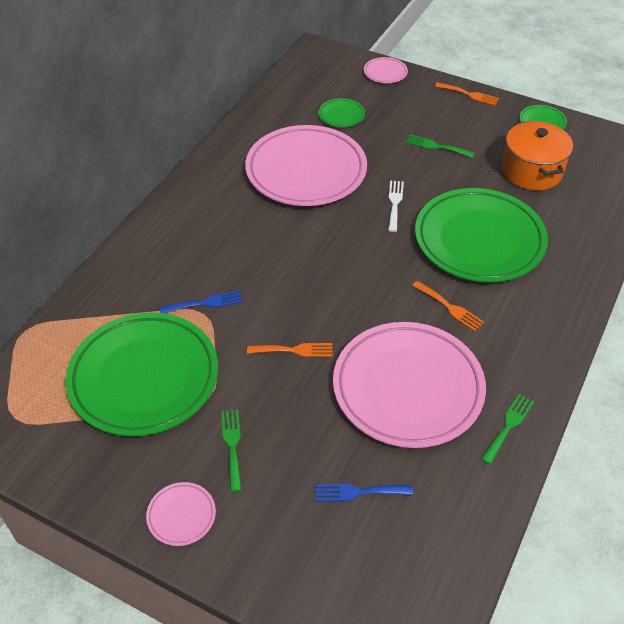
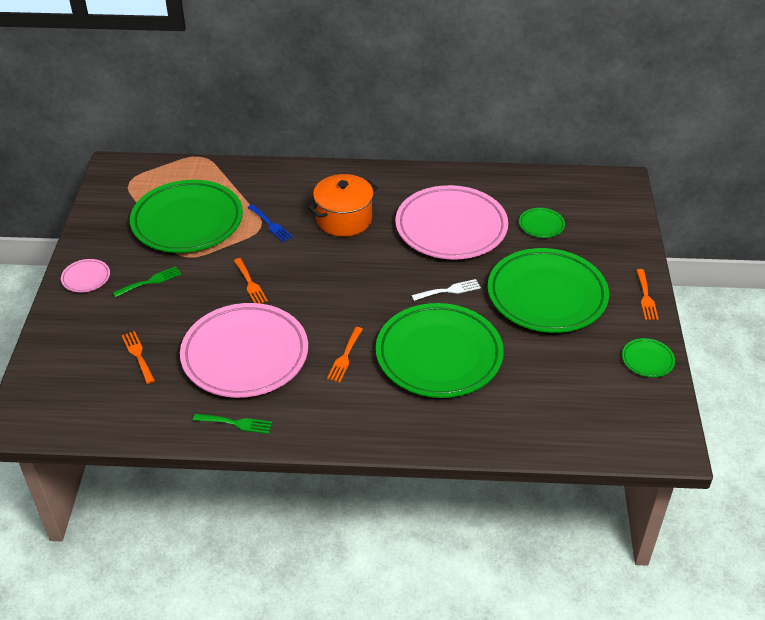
camera: 65 degrees right, 5 degrees down
(358, 492) = (138, 355): blue fork -> orange fork
(385, 73) = (628, 233): pink plate -> none
(436, 146) = (547, 295): green fork -> green plate
(532, 171) = (562, 369): orange pot -> orange pot (344, 219)

